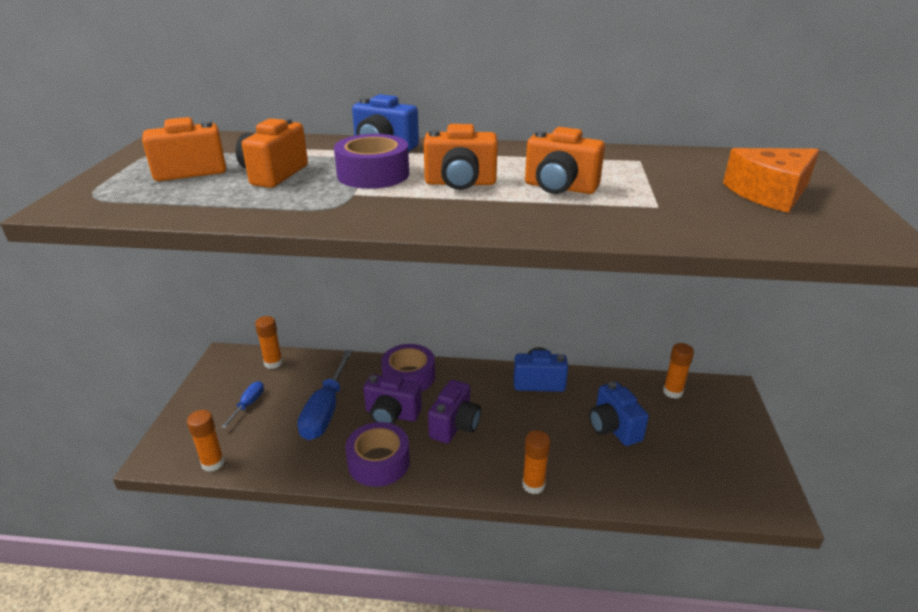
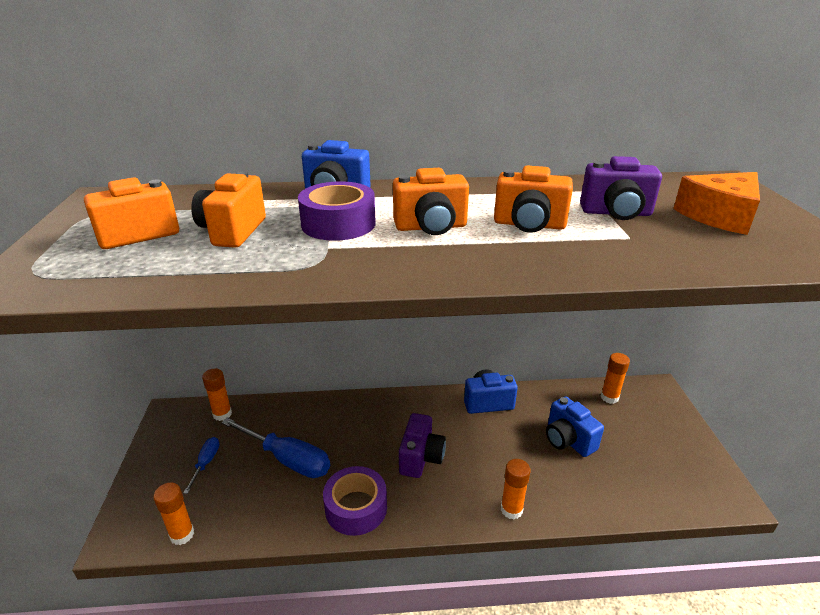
camera: 10 degrees left, 0 degrees up
(325, 411) = (288, 460): blue screwdriver -> blue screwdriver turned 60 degrees counterclockwise
(392, 414) = (356, 454): purple camera -> purple camera (616, 213)
(409, 376) = (363, 412): purple tape -> none

